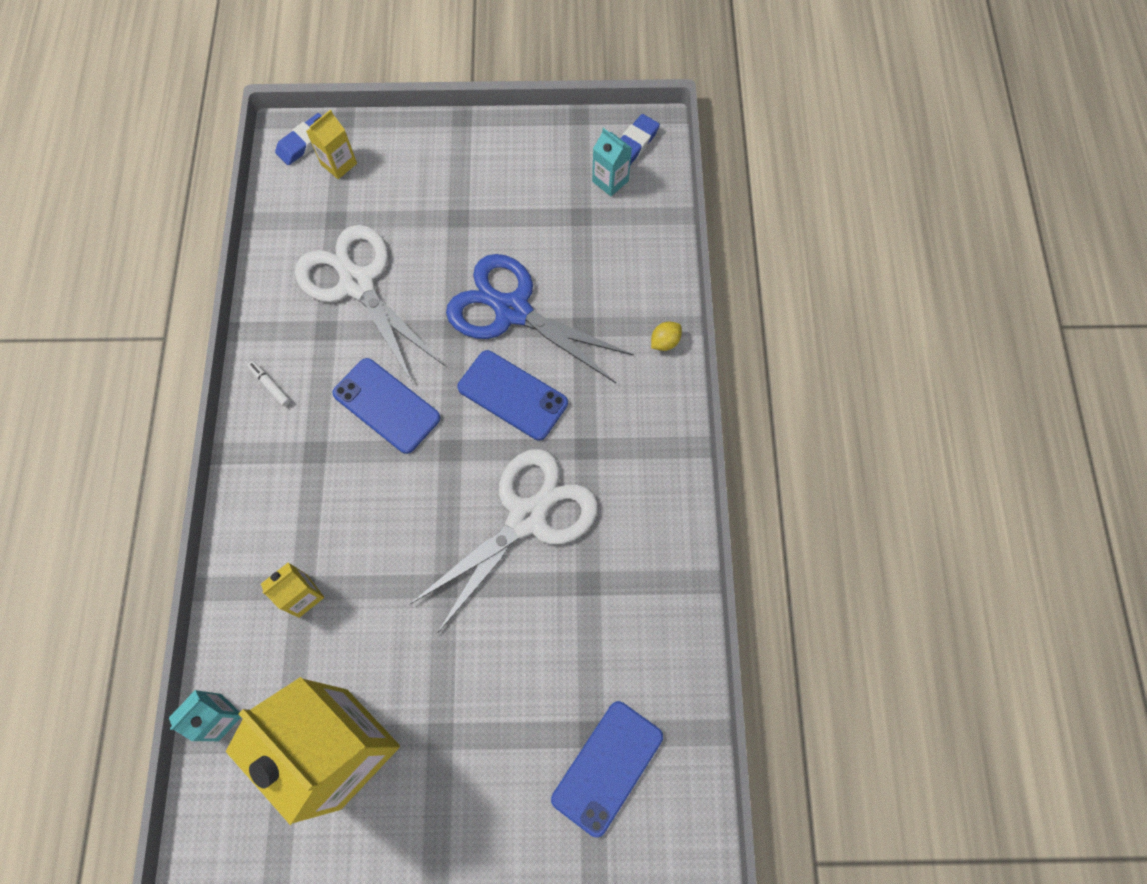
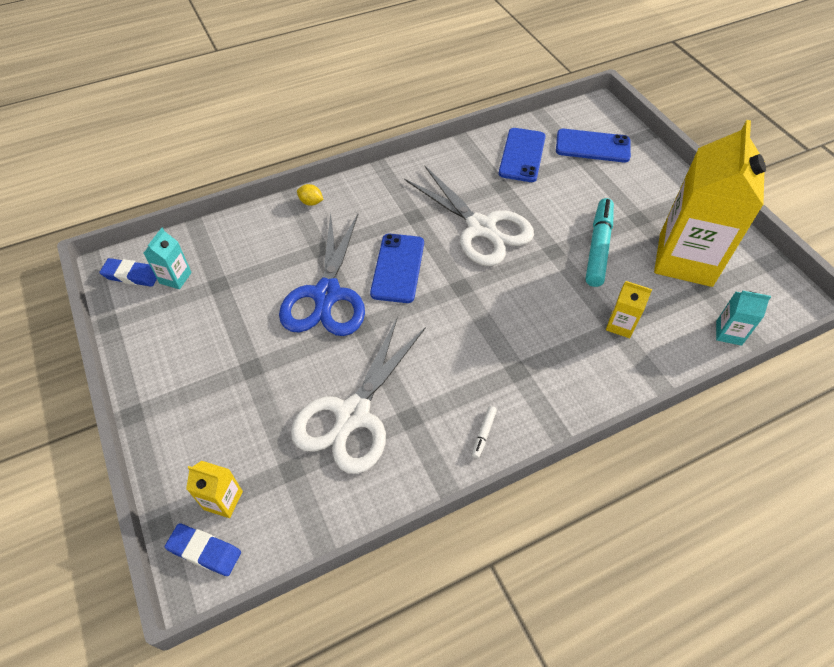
camera: 115 degrees left, 15 degrees down
(386, 405) = (451, 341): blue phone -> blue phone (522, 155)
(421, 645) = (598, 247): none -> turquoise marker
(527, 518) = (481, 228): white scissors -> white scissors turned 150 degrees counterclockwise

